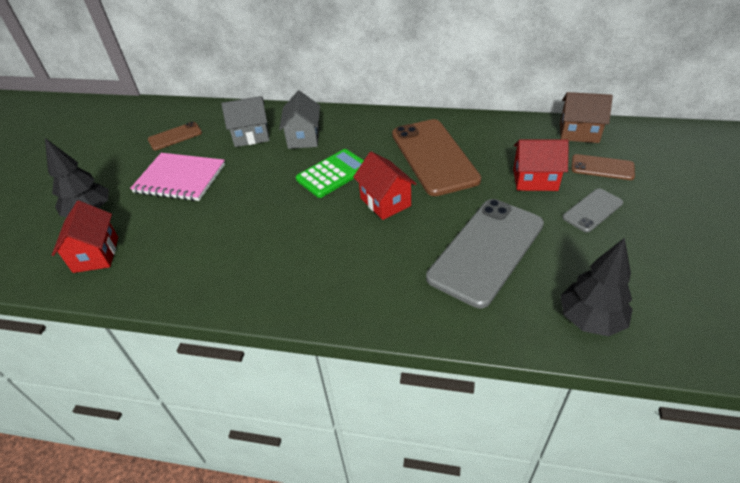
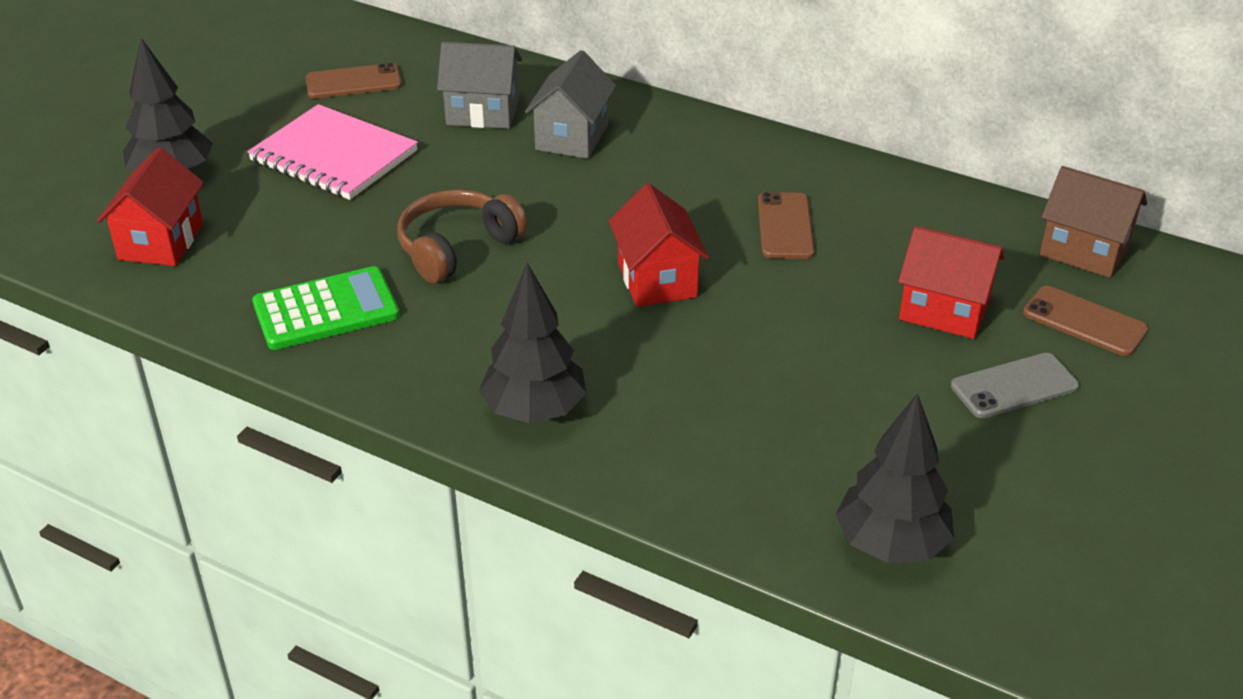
camera: 15 degrees right, 5 degrees down
(270, 212) = (457, 248): none -> brown headphones
(333, 174) = (592, 211): green calculator -> green calculator (326, 310)
(358, 297) = (534, 410): none -> black tree
(434, 156) = (785, 226): brown phone -> brown phone, size x0.49
(486, 250) = (784, 399): grey phone -> none

